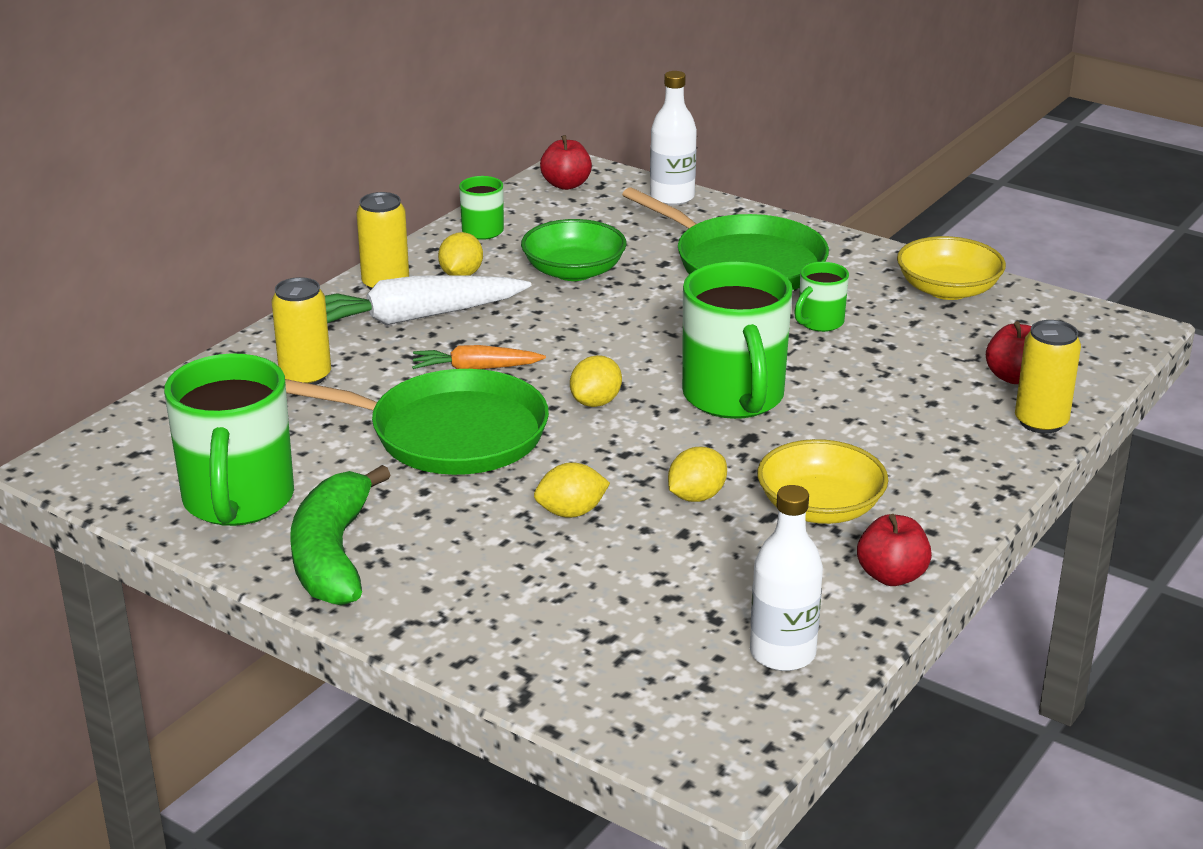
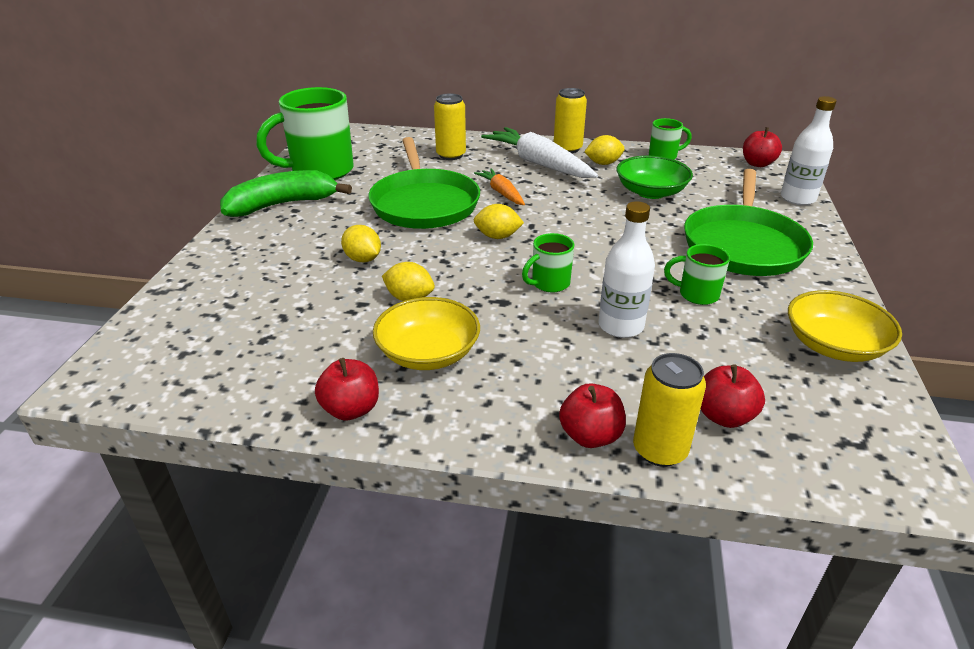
camera: 65 degrees right, 5 degrees up
(734, 398) = (549, 284): green mug -> green mug, size x0.48
(782, 653) = (229, 378): white bottle -> white bottle (620, 326)
(1005, 450) = (590, 436): none -> red apple

